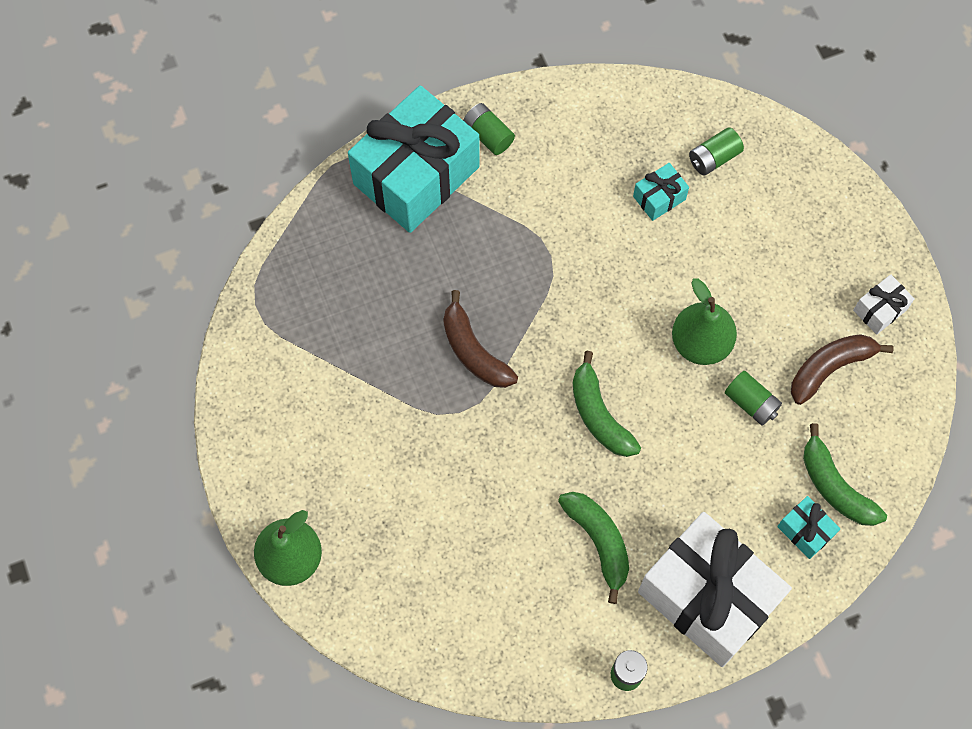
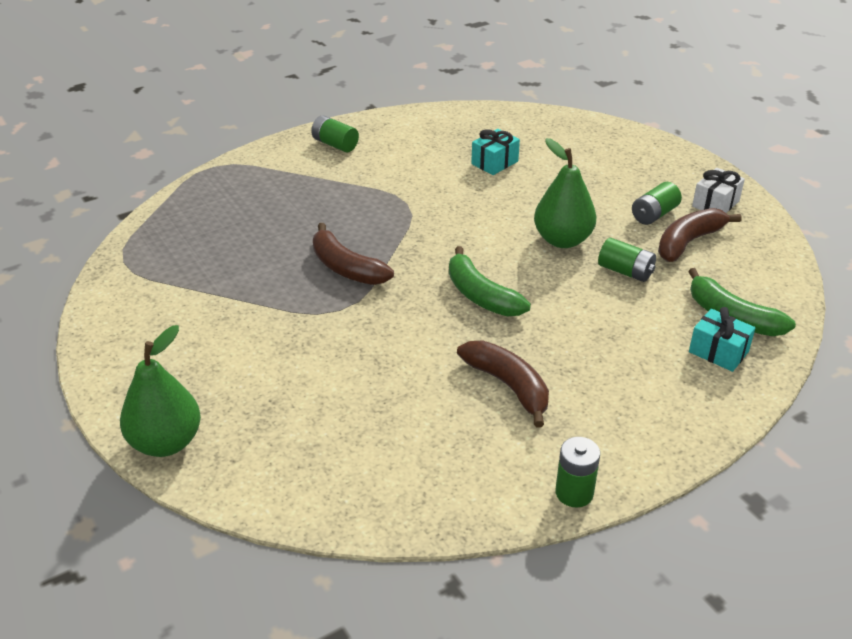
camera: 10 degrees left, 30 degrees down
(416, 175) = (274, 171): turquoise gift -> none
(598, 541) = (508, 386): green banana -> brown banana
(707, 597) = (640, 415): white gift -> none
(714, 158) = (534, 138): green battery -> green battery (654, 214)

